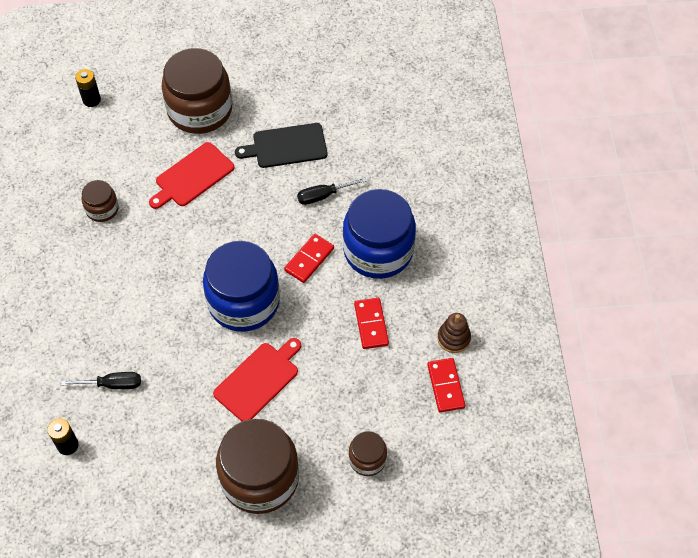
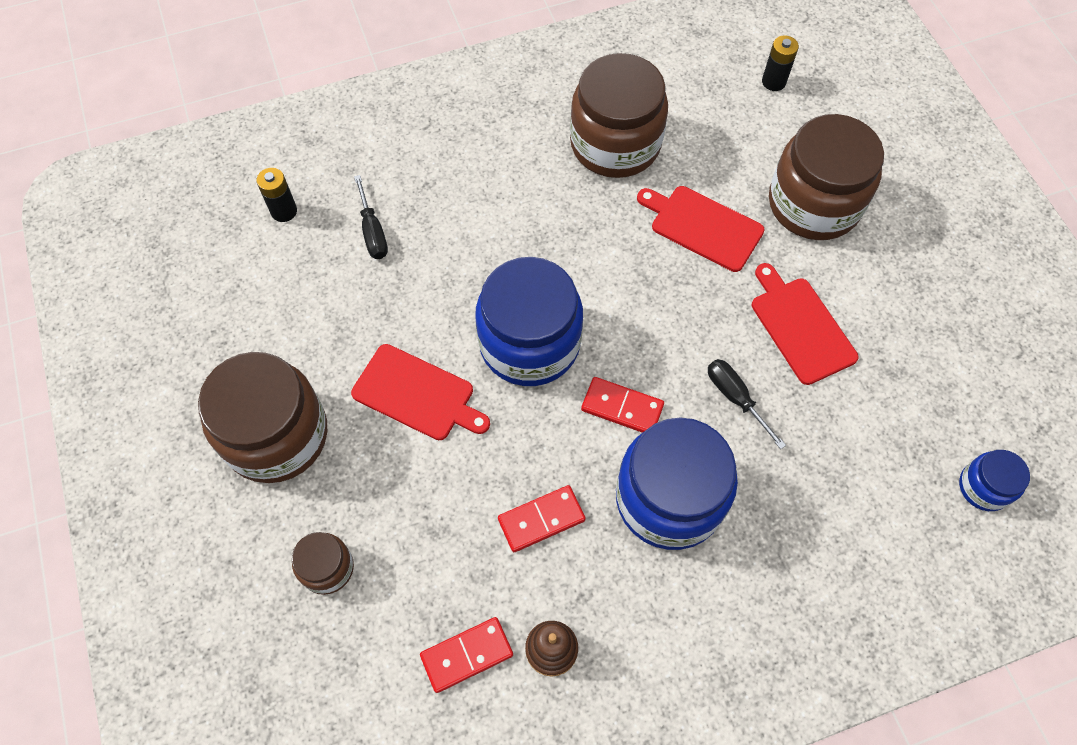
camera: 75 degrees right, 5 degrees up
(102, 209) = (615, 144): brown jar -> brown jar, size x2.07
(286, 146) = (800, 327): black cutting board -> red cutting board
(418, 93) = (984, 487): none -> blue jar

